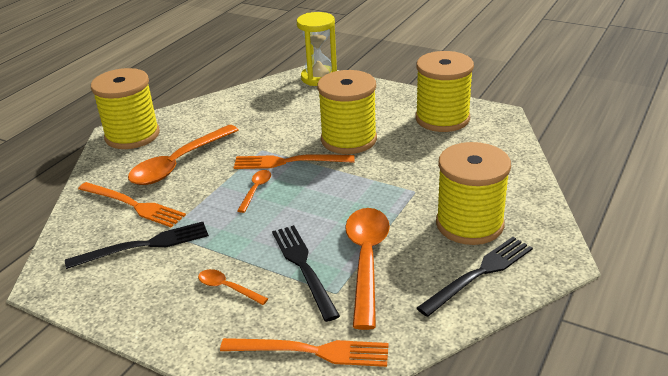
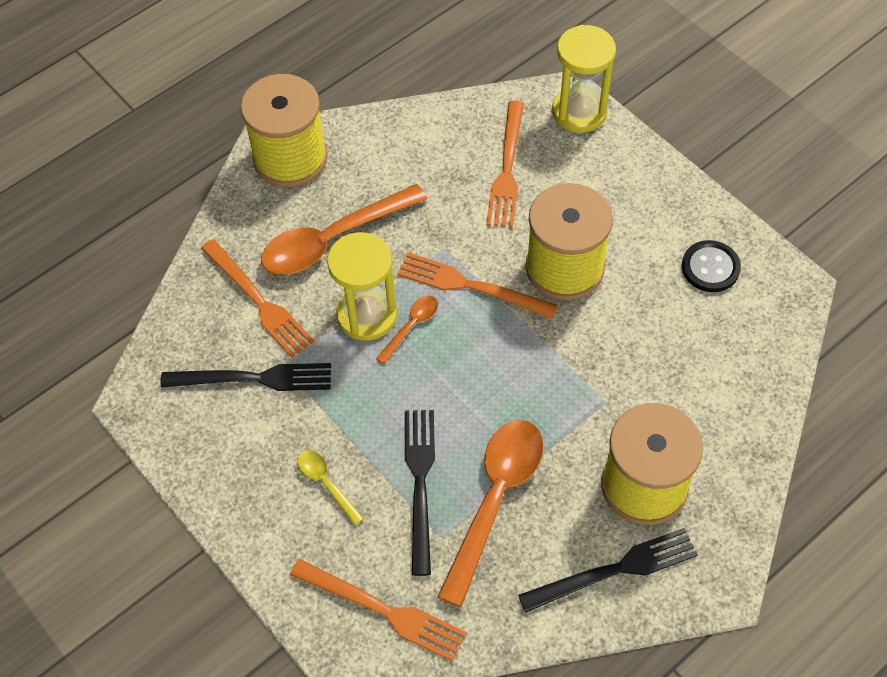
camera: 20 degrees right, 25 degrees up
(220, 192) = (367, 315): none -> yellow hourglass
(227, 288) = (326, 483): orange spoon -> yellow spoon
(286, 108) = (507, 169): none -> orange fork
(442, 118) = (710, 267): yellow spool -> black button

